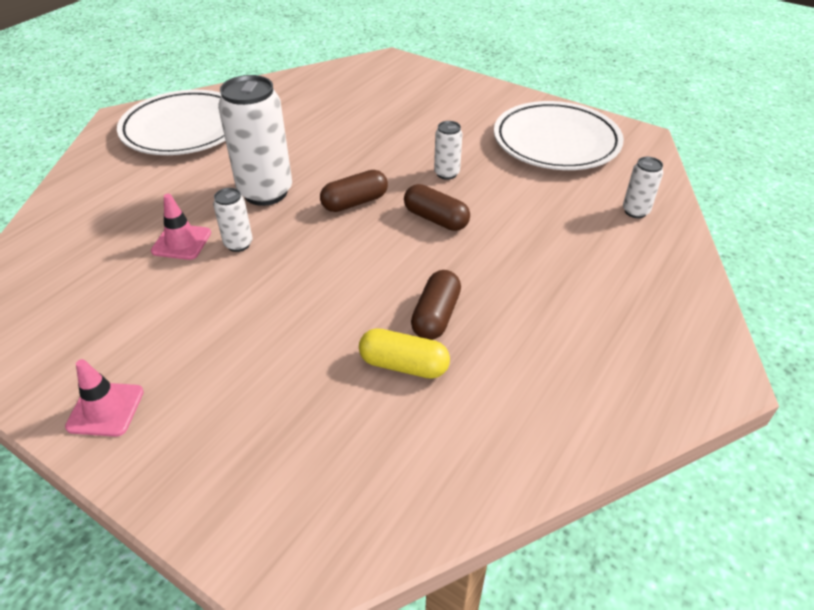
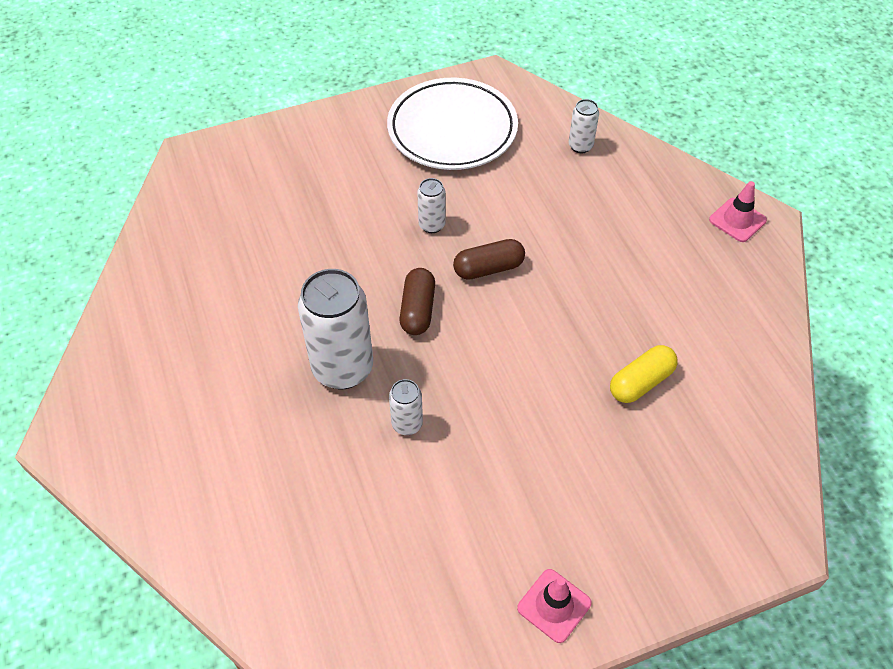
camera: 55 degrees left, 10 degrees up
(181, 242) = (366, 468): pink traffic cone -> pink traffic cone (737, 220)
(184, 129) = (155, 388): white plate -> none
(436, 316) = (604, 334): brown capsule -> none

